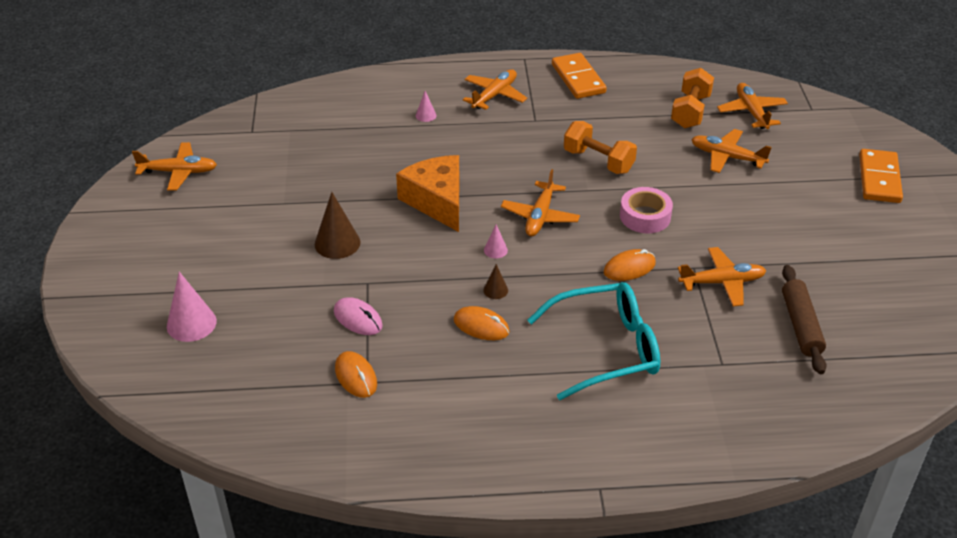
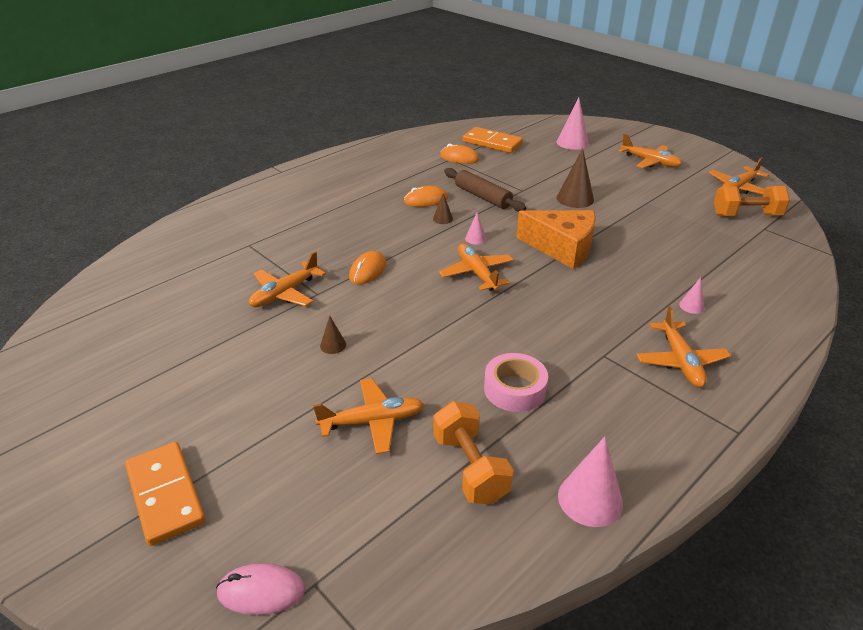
camera: 140 degrees right, 5 degrees down
(358, 319) = (498, 175): pink mouse -> pink mouse (261, 591)
(578, 78) = (644, 438): orange domino -> orange domino (492, 143)
(598, 161) = (492, 344): orange dumbbell -> orange dumbbell (746, 215)
(606, 349) = (335, 221): turquoise glasses -> none
(643, 74) = (590, 499): none -> pink cone
(645, 216) = (395, 314): pink tape -> pink tape (514, 389)
(714, 216) = (333, 345): none -> brown cone
(751, 112) = (396, 518): orange plane -> orange plane (650, 162)
(801, 325) = (200, 291): brown rolling pin -> brown rolling pin (482, 197)

